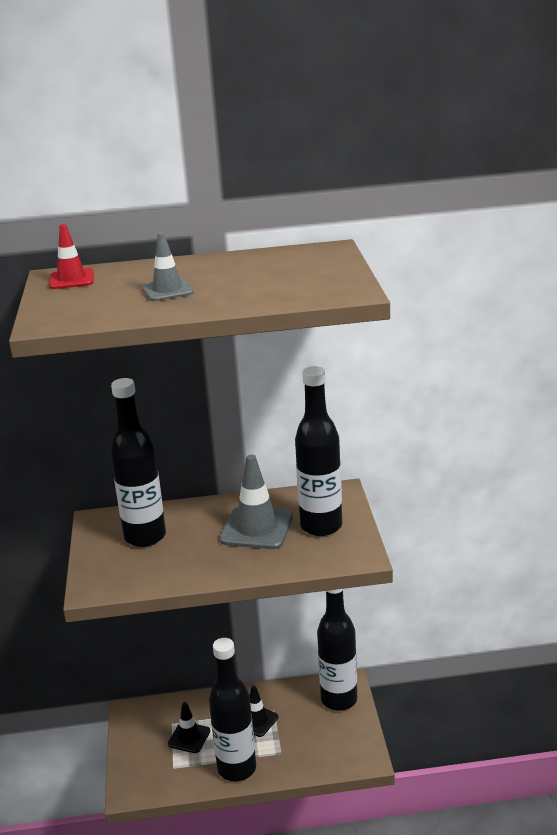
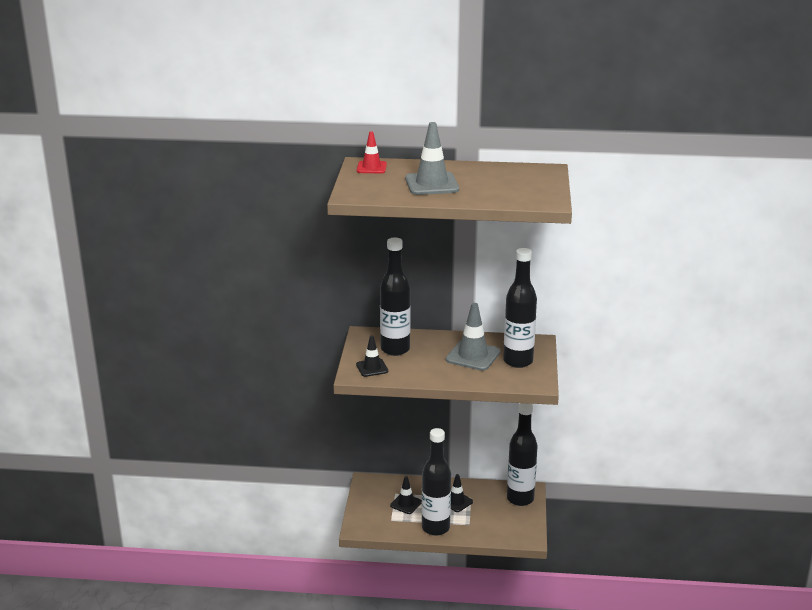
camera: 10 degrees right, 0 degrees up
(116, 572) = (372, 368): none -> black traffic cone
(167, 290) = (432, 184): grey traffic cone -> grey traffic cone, size x1.65

